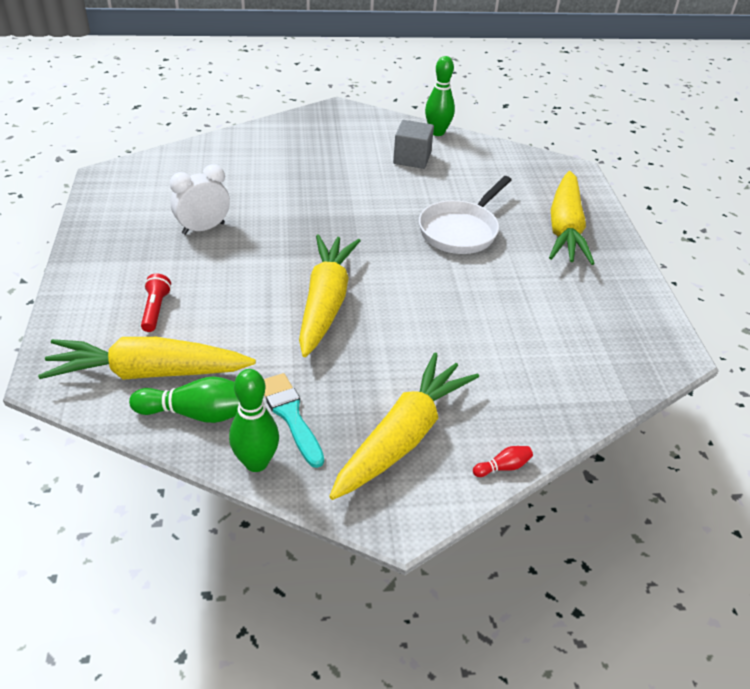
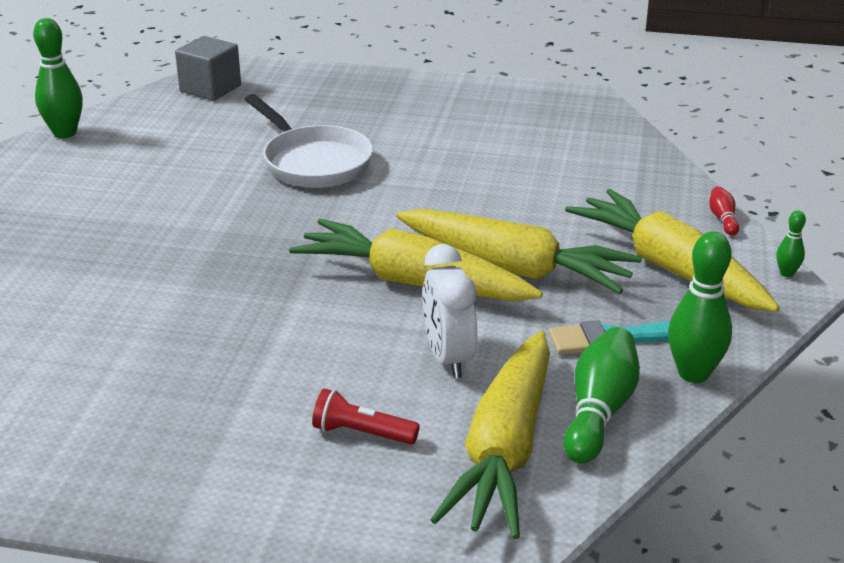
camera: 70 degrees left, 10 degrees down
(203, 228) = (171, 367): white clock -> white clock (448, 358)
(412, 158) = (117, 163): grey cube -> grey cube (210, 88)
(428, 518) = (786, 273): none -> green bowling pin
(565, 228) = (350, 100): yellow carrot -> yellow carrot (514, 268)

